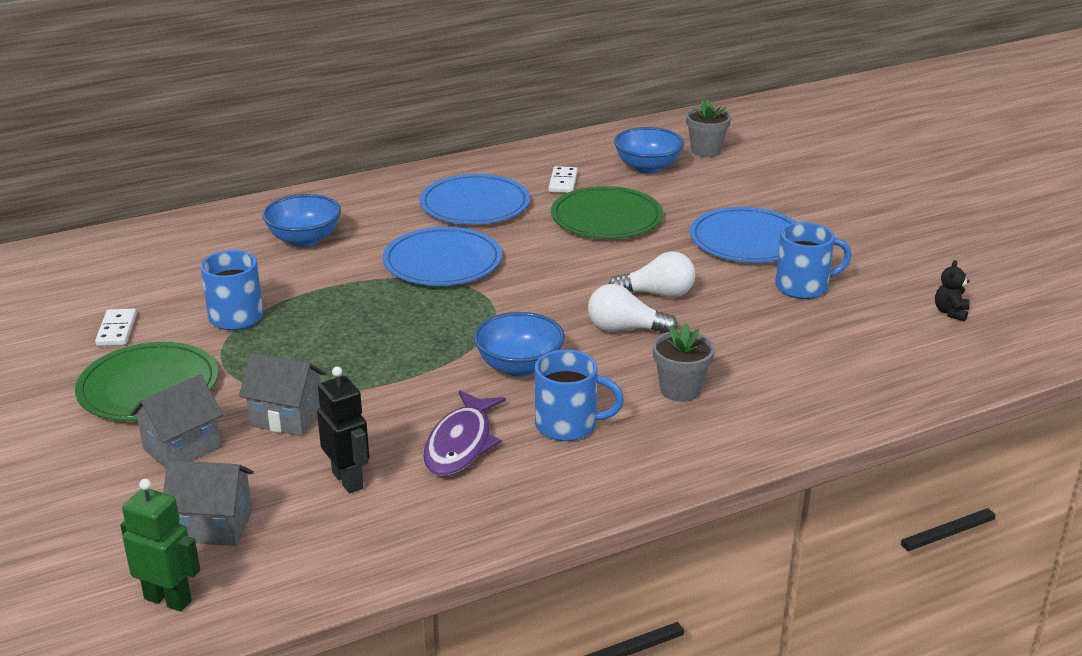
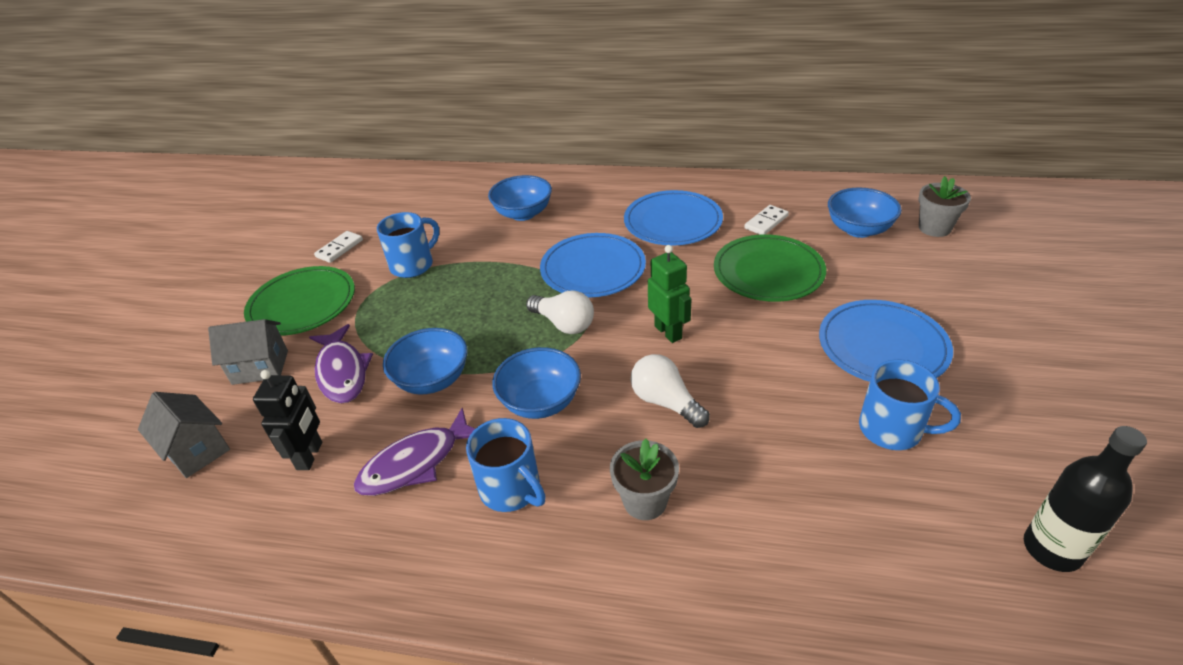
camera: 40 degrees right, 10 degrees up
(168, 599) = (102, 504): green robot -> green robot (668, 332)
(287, 417) = (342, 372): grey house -> purple fish
(394, 389) = (432, 380): none -> blue bowl
(657, 294) = (733, 374): white light bulb -> white light bulb (564, 324)
(950, 312) = (1052, 549): black teddy bear -> black bottle

